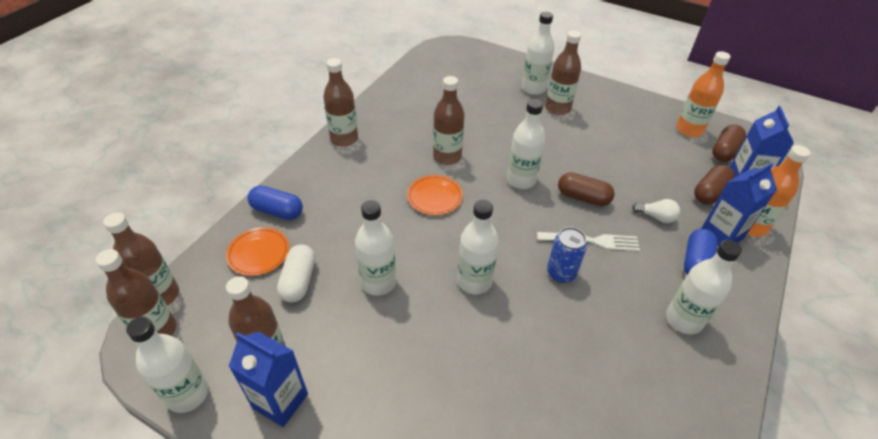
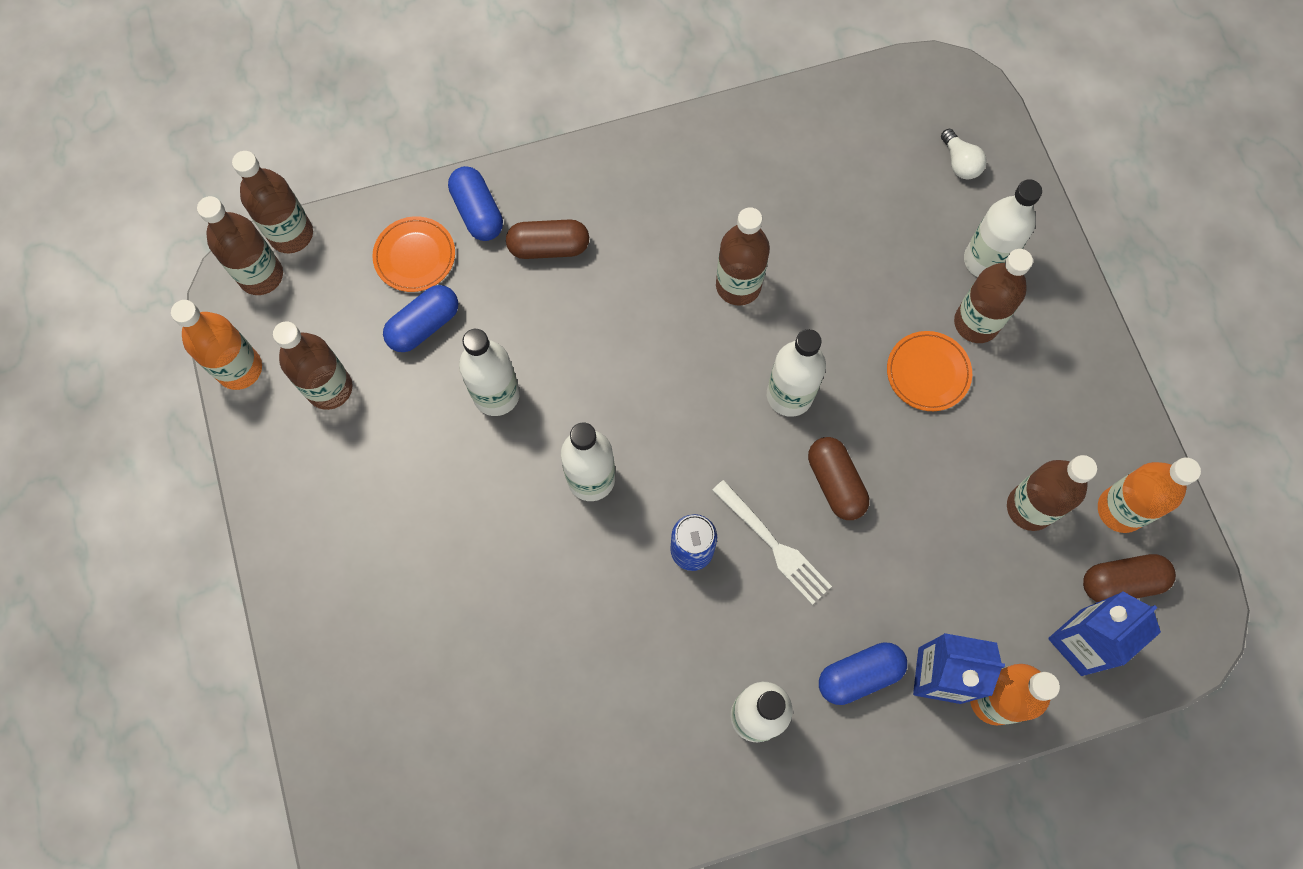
camera: 45 degrees right, 25 degrees up
(188, 394) = (240, 369): white bottle -> orange bottle
(280, 401) = (305, 444): blue carton -> none
(299, 281) = (424, 325): white capsule -> blue capsule
(344, 139) = (643, 156): brown bottle -> brown bottle (1029, 508)
(434, 197) = (662, 334): orange plate -> orange plate (928, 372)
(656, 217) = (891, 584): white light bulb -> white light bulb (959, 163)
(709, 192) = (1008, 615): brown capsule -> brown capsule (549, 247)

